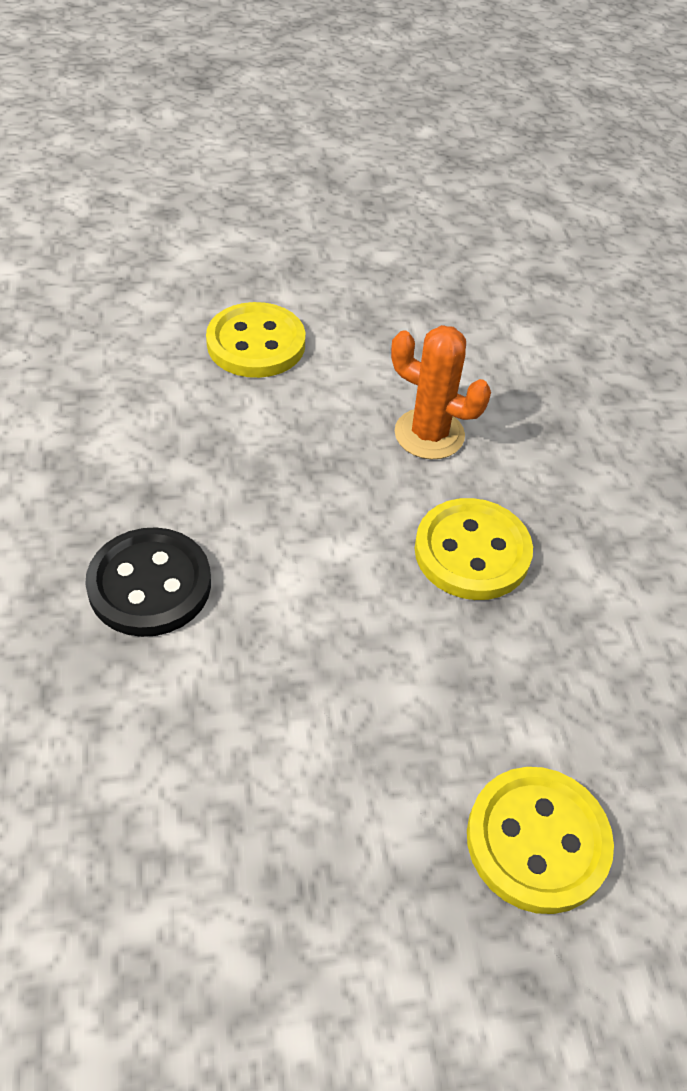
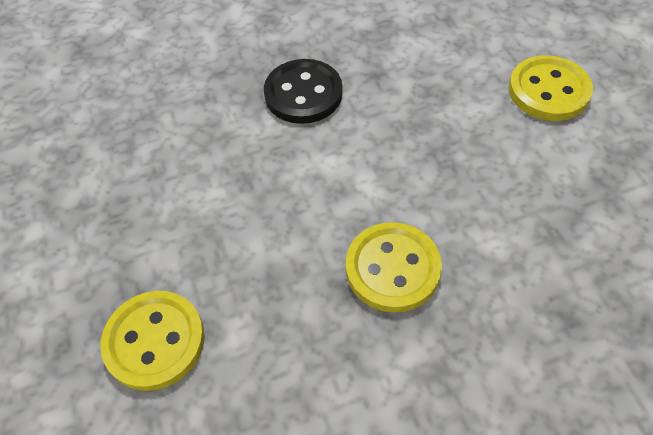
camera: 85 degrees right, 5 degrees up
(429, 434) = (507, 220): orange cactus -> none

